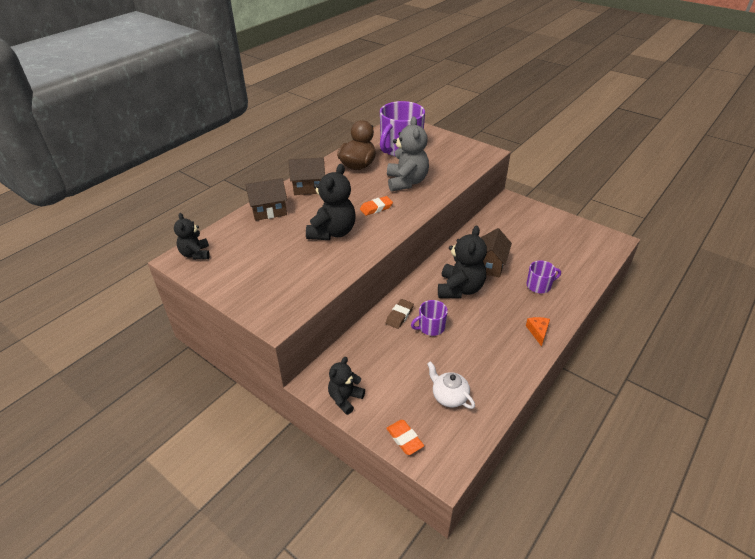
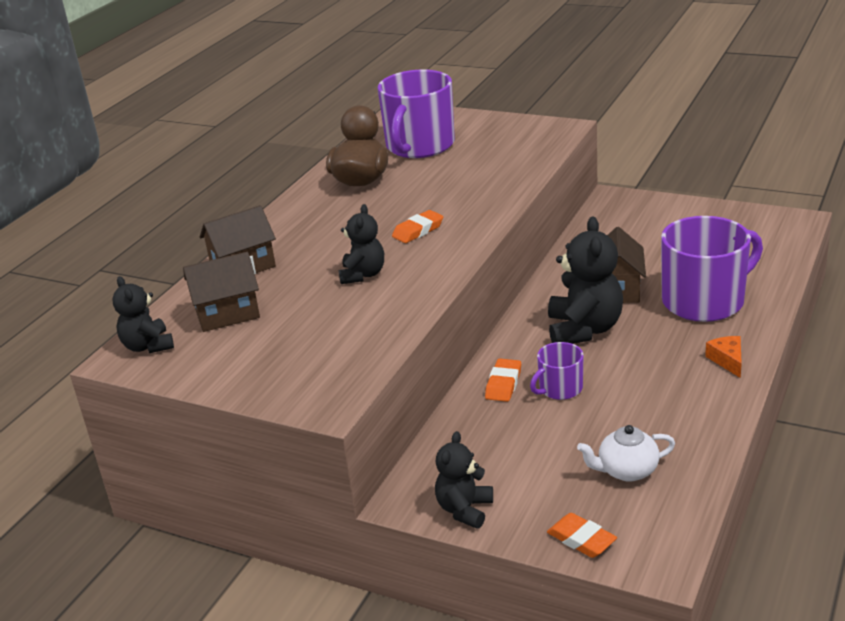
camera: 10 degrees left, 10 degrees down
(309, 188) = (294, 224): brown house -> brown house (227, 314)
(332, 232) = (363, 275): black teddy bear -> black teddy bear, size x0.60
(399, 315) = (503, 384): brown eraser -> orange eraser
(406, 182) = (450, 188): grey teddy bear -> none
(449, 396) = (626, 471): white teapot -> white teapot turned 45 degrees counterclockwise
(539, 285) = (704, 301): purple mug -> purple mug, size x2.04

